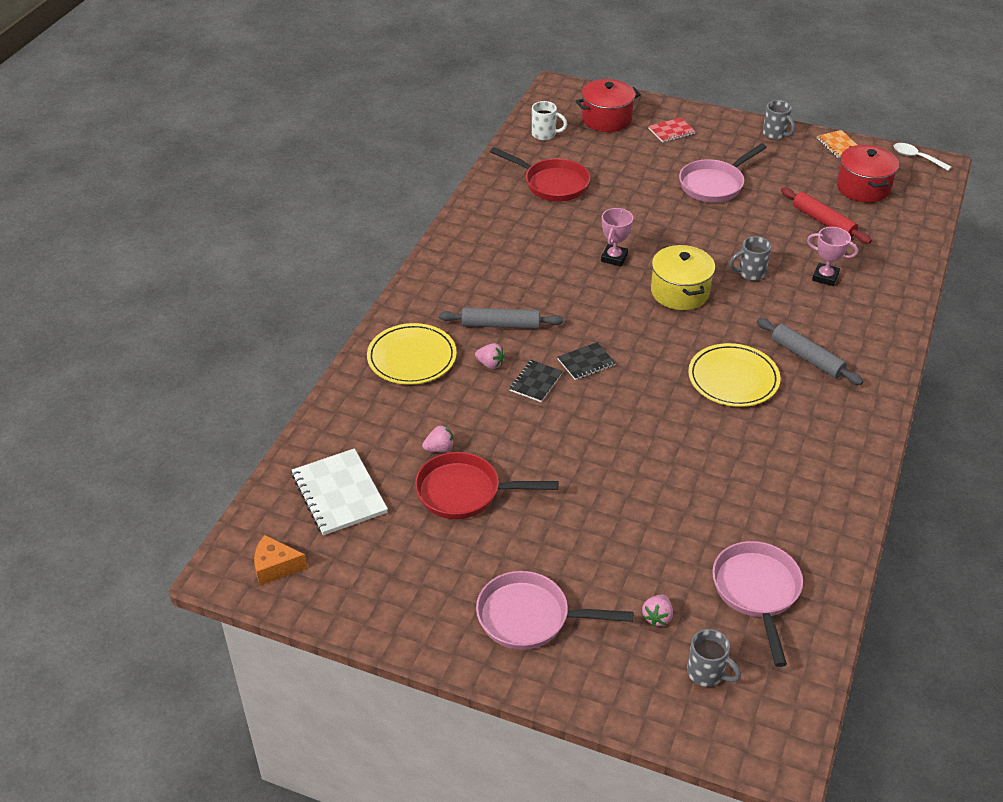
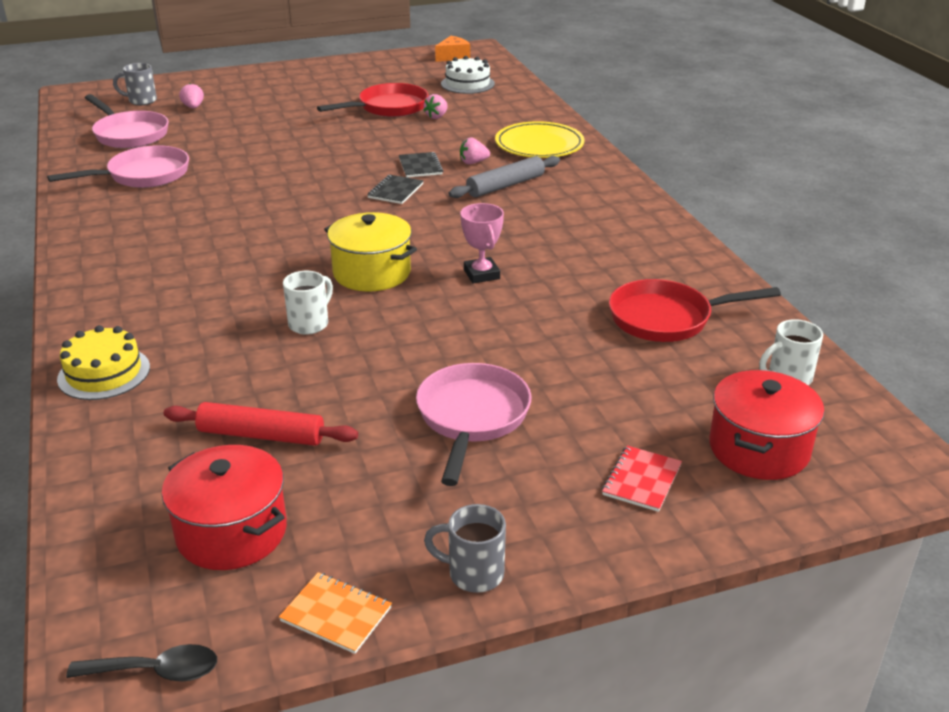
camera: 140 degrees right, 10 degrees down
(339, 493) = (467, 84): white notebook -> white cake
(529, 617) = (277, 85): pink pan -> pink pan (143, 175)
(733, 379) = (245, 228): yellow plate -> none
(750, 273) = (310, 324): grey mug -> white mug
(806, 358) = (179, 271): grey rolling pin -> none
(825, 277) = (209, 358): pink trophy -> none
(891, 295) = (104, 373): none -> yellow cake
(916, 157) = (155, 671): white spoon -> black spoon

